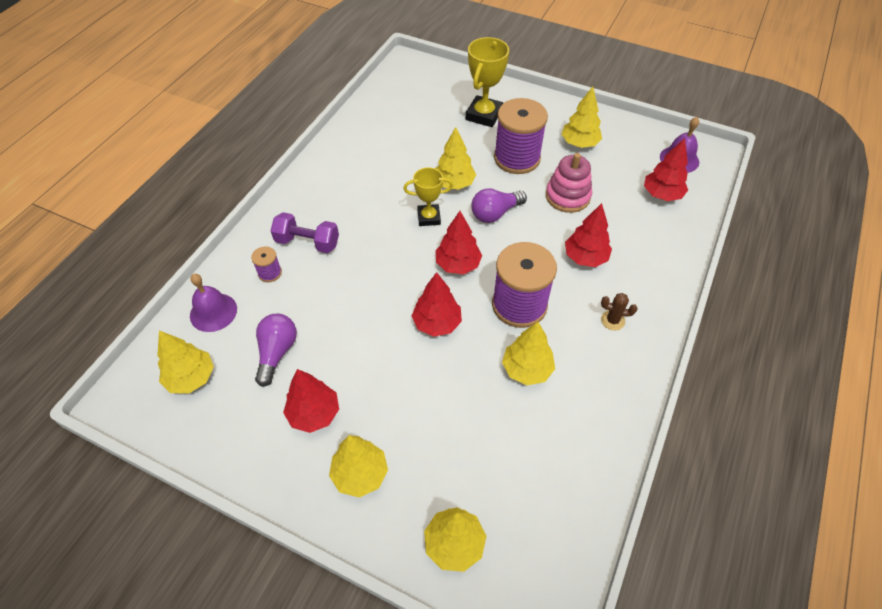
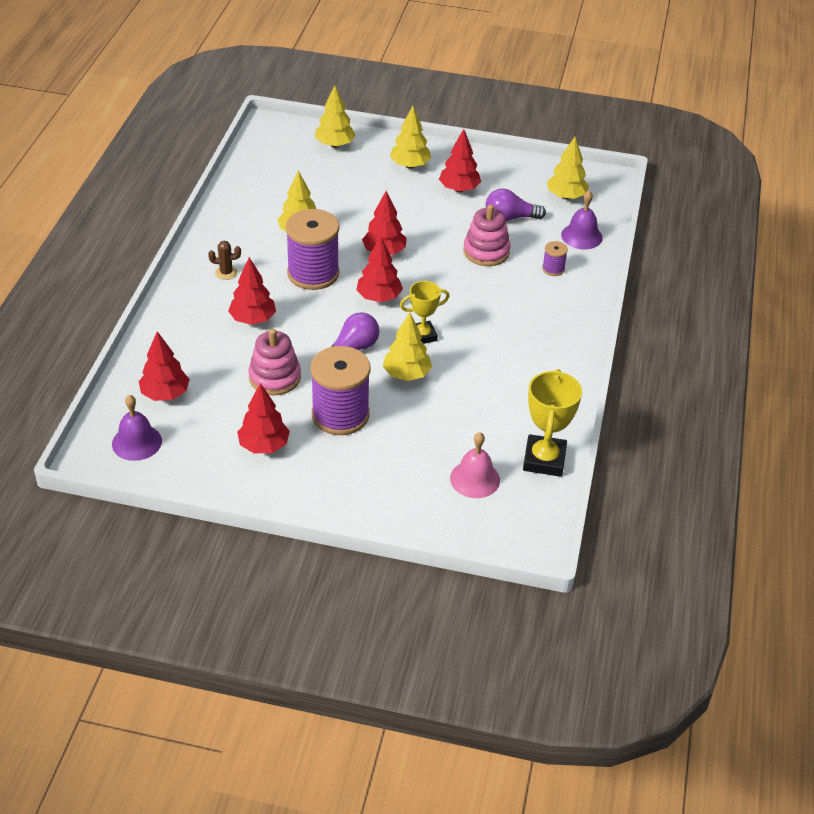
camera: 165 degrees right, 10 degrees down
(277, 352) = (510, 218): purple light bulb -> purple light bulb turned 90 degrees clockwise
(307, 242) = (534, 297): purple dumbbell -> none
(327, 306) = (486, 252): none -> pink stacking toy
(429, 102) = (475, 479): none -> pink bell
(484, 115) = (395, 469): yellow trophy -> yellow trophy (544, 460)
(579, 143) = (264, 446): yellow tree -> red tree

